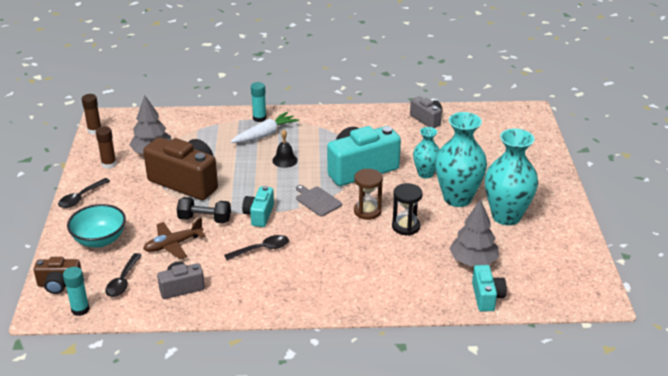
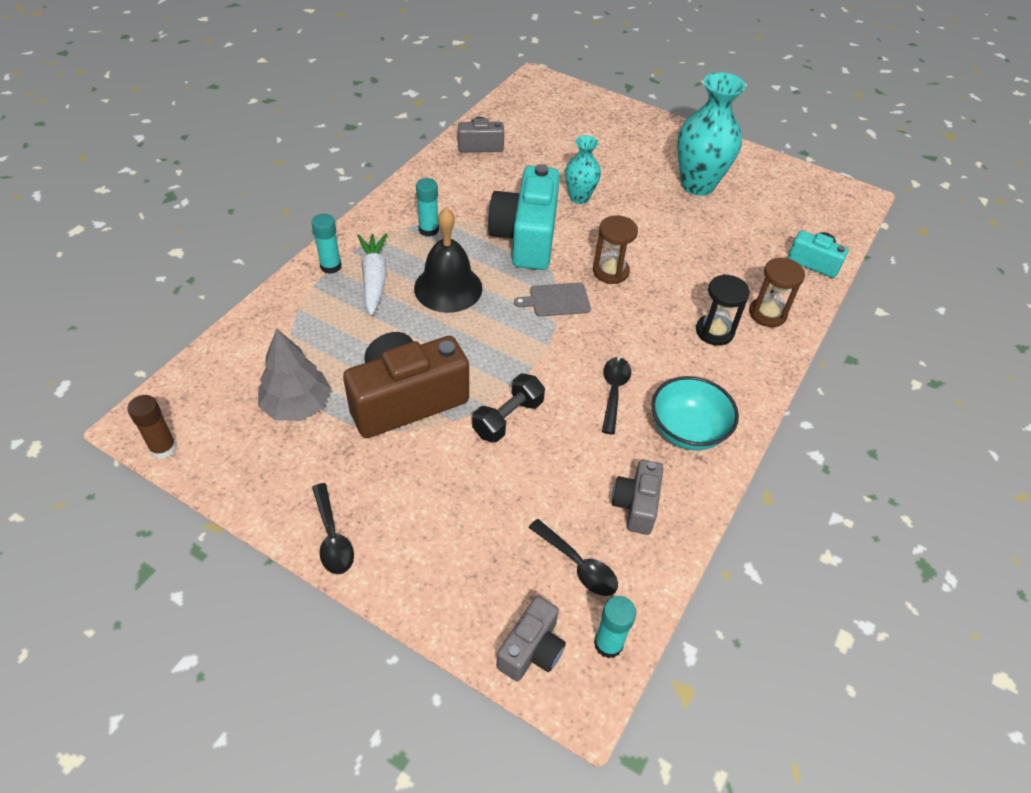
camera: 60 degrees left, 15 degrees up
(59, 284) = (531, 649): brown camera -> grey camera
(100, 240) = (461, 555): turquoise bowl -> turquoise bowl (687, 431)
(109, 164) = (276, 467): brown glue stick -> none
(173, 244) = (537, 474): brown plane -> none
(259, 215) = (542, 362): turquoise camera -> none
(285, 160) = (448, 288): black bell -> black bell, size x1.85
(325, 134) = (428, 230): none -> turquoise glue stick
(402, 290) = (767, 314): none -> brown hourglass
(406, 226) = (661, 258): black hourglass -> black hourglass (714, 331)
(457, 198) = (642, 199): turquoise vase -> none
(473, 261) = (753, 242): grey tree -> none

